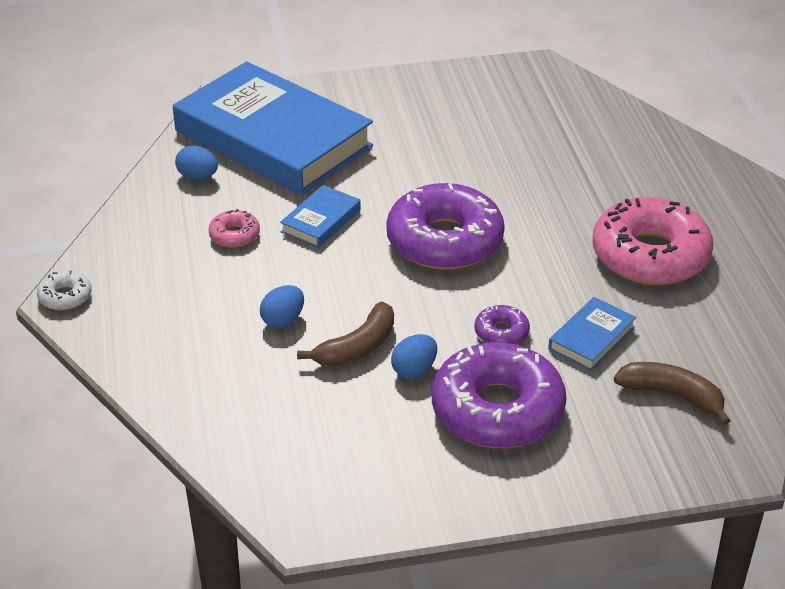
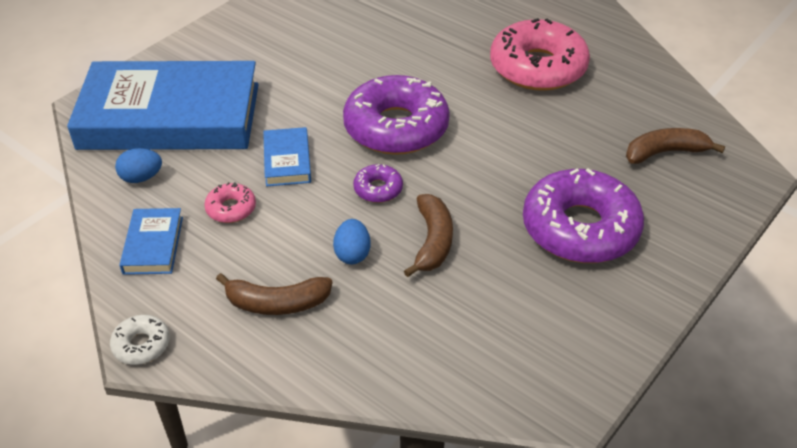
camera: 40 degrees left, 5 degrees up
(185, 323) = (277, 303): none -> brown banana
(414, 370) = (492, 234): blue egg -> none
(501, 332) = (514, 172): purple donut -> purple donut (378, 189)
(591, 338) = (573, 142): blue book -> blue book (153, 245)

